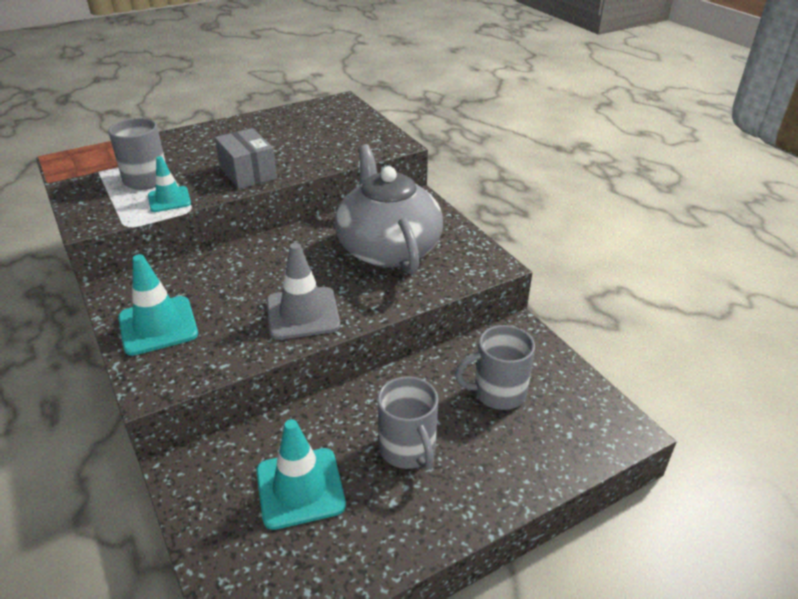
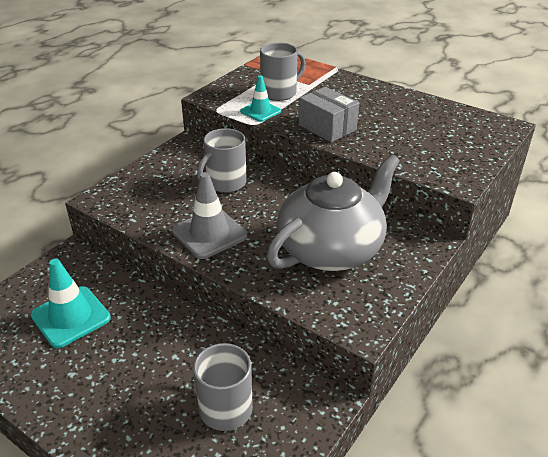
camera: 65 degrees right, 0 degrees up
(158, 326) = (159, 176): turquoise traffic cone -> none
(248, 173) = (327, 127): grey box -> grey box turned 75 degrees counterclockwise
(408, 449) = (128, 365): grey mug -> grey mug (225, 183)

